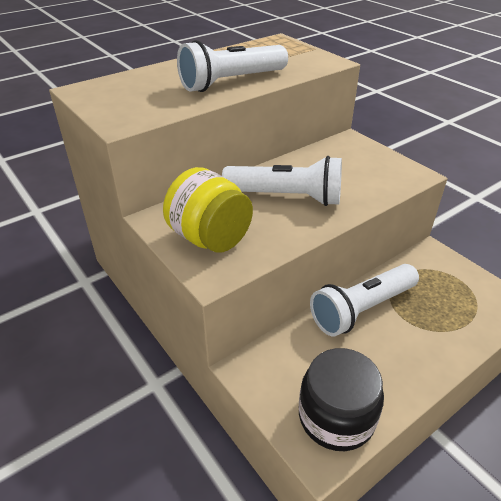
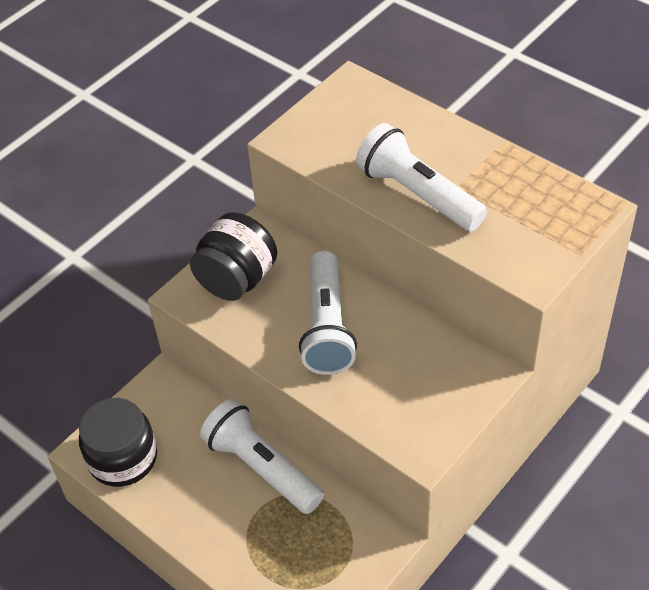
camera: 80 degrees right, 10 degrees up
(210, 238) = (237, 279): yellow jar -> black jar

